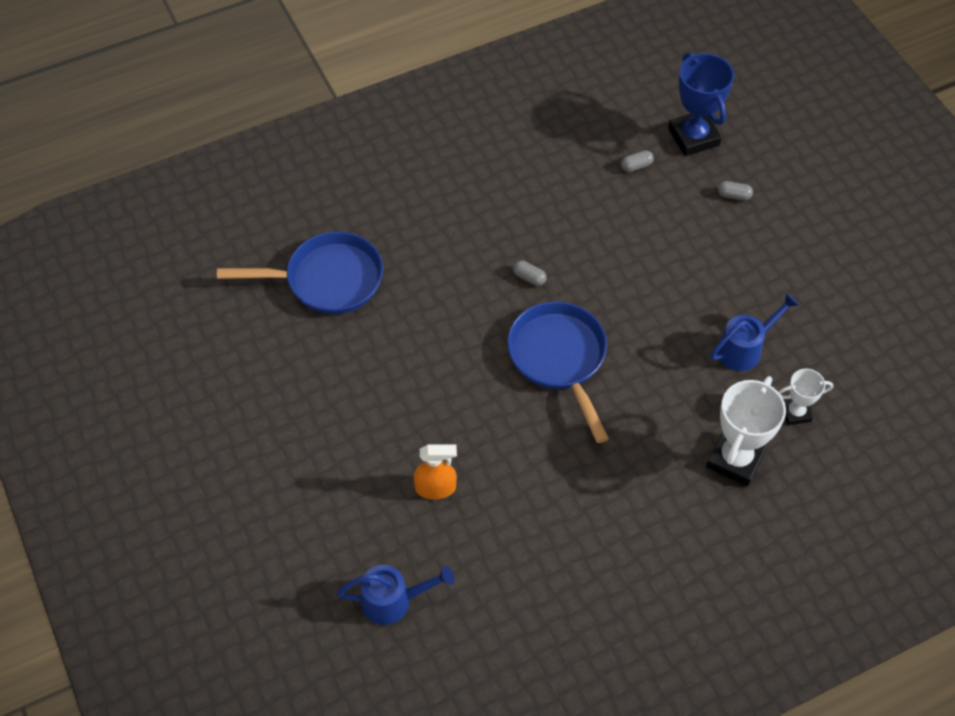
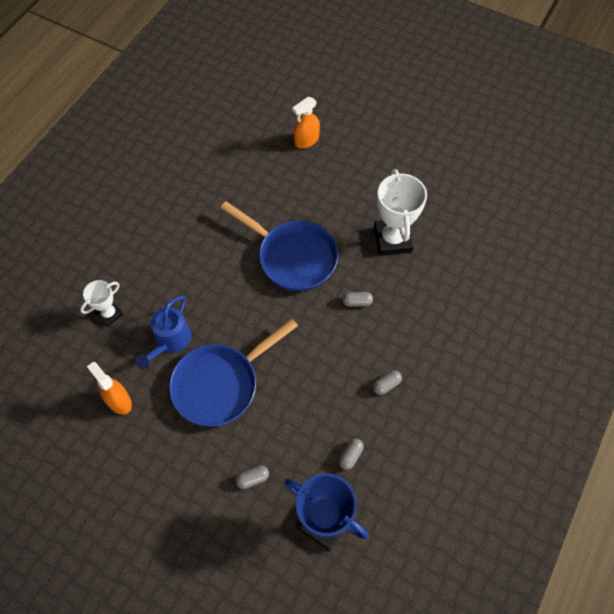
camera: 145 degrees right, 5 degrees up
(327, 280) = (484, 219): blue pan -> blue pan (220, 384)
(394, 601) = (282, 79): blue watering can -> none
(561, 197) = (386, 385): none -> grey capsule
(735, 459) = (135, 258): white trophy -> white trophy (392, 240)
(826, 323) = (118, 401): none -> orange spray bottle

